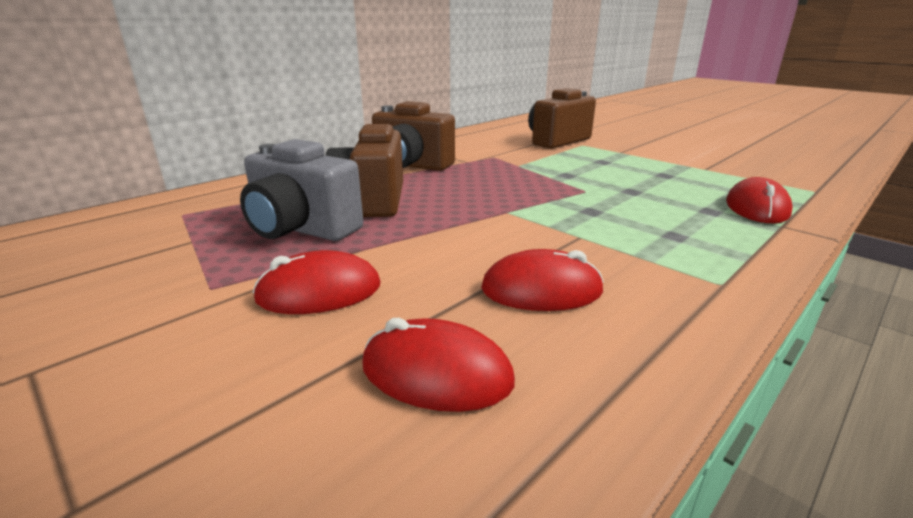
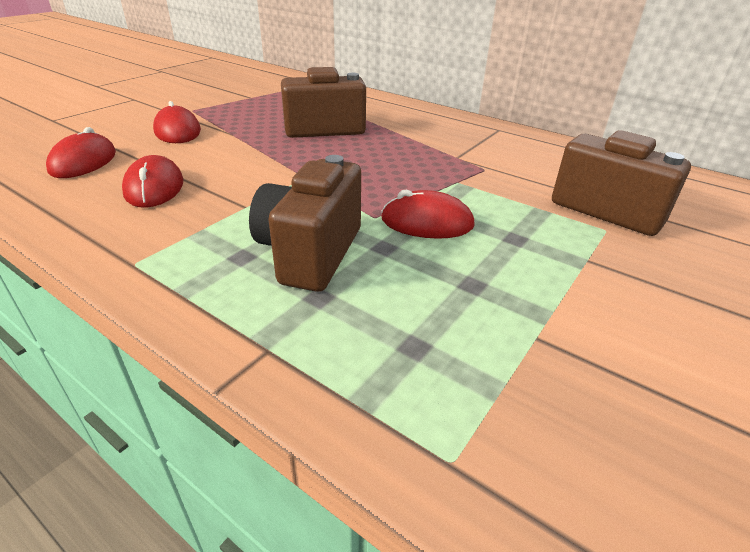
camera: 80 degrees right, 10 degrees up
(301, 229) = (267, 117): grey camera -> none
(411, 166) = (425, 134): brown camera -> brown camera (310, 253)
(756, 208) = (335, 343): red mouse -> red mouse (427, 222)

